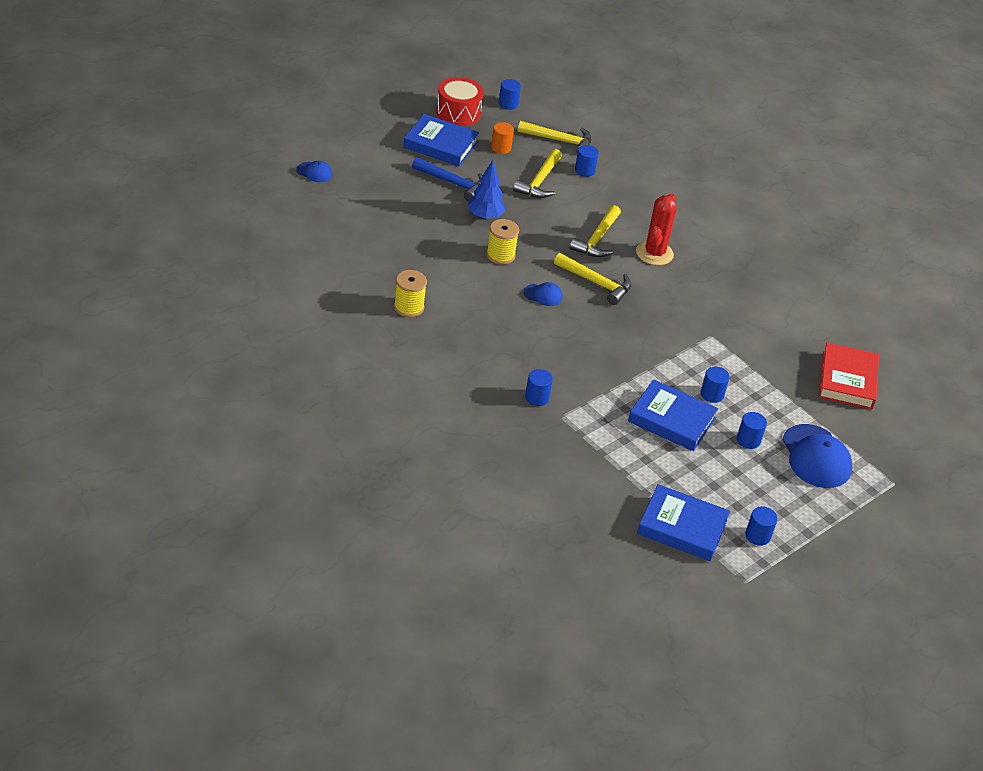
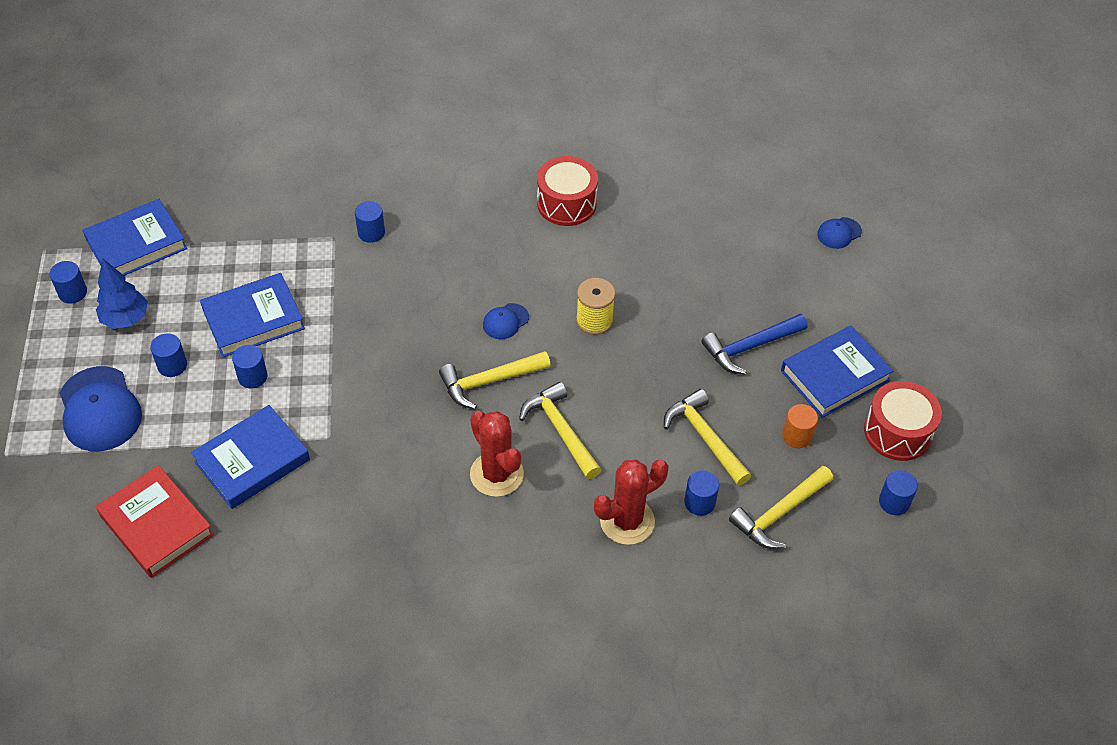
camera: 130 degrees right, 10 degrees up
(409, 307) = (566, 203): yellow spool -> red drum
(485, 216) = (670, 344): blue tree -> blue tree (126, 319)
(626, 193) = (627, 521): none -> red cactus
(764, 361) = (252, 461): none -> blue book
(816, 457) = (100, 409): blue cap -> blue cap turned 135 degrees counterclockwise

